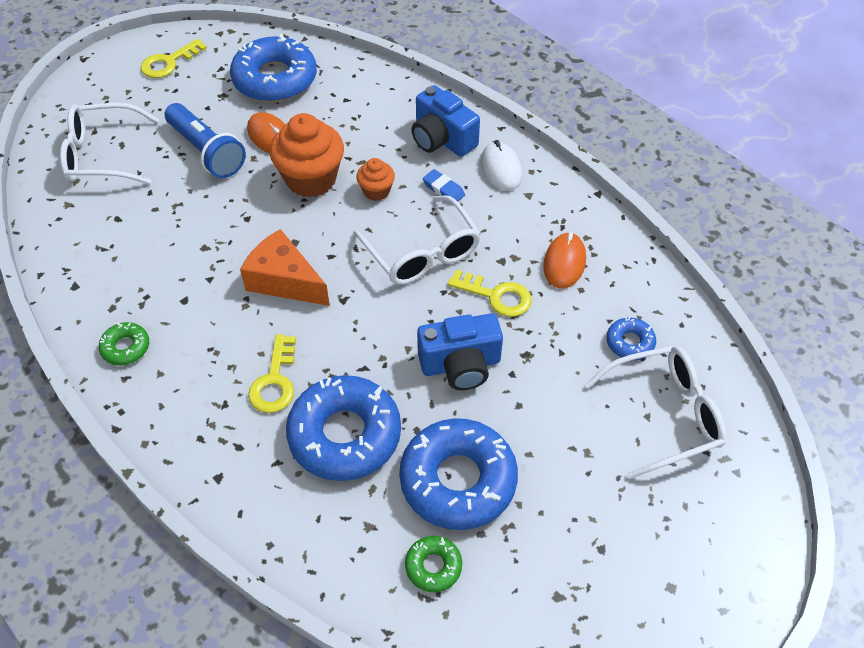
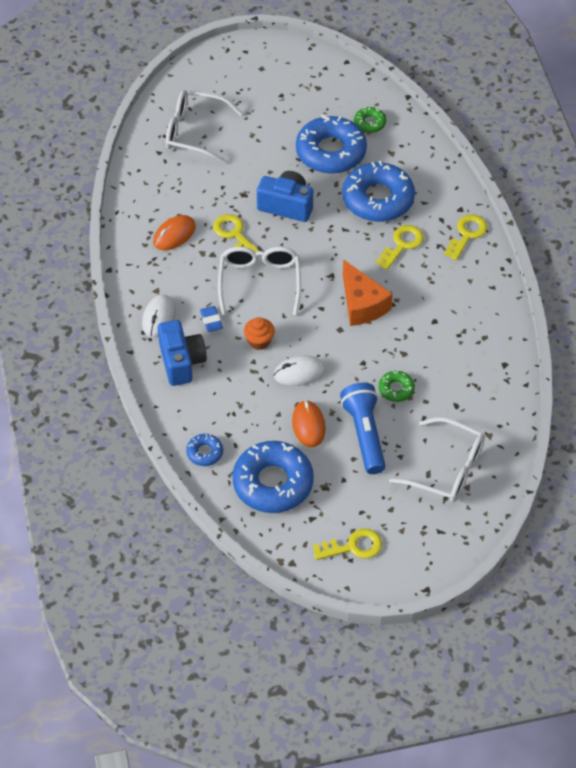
camera: 150 degrees left, 0 degrees up
(126, 347) = (485, 305): green donut -> green donut (396, 389)
(191, 439) = (467, 234): none -> yellow key
(311, 179) = (299, 373): orange cupcake -> white mouse
(630, 343) = (178, 174): blue donut -> blue donut (205, 453)

